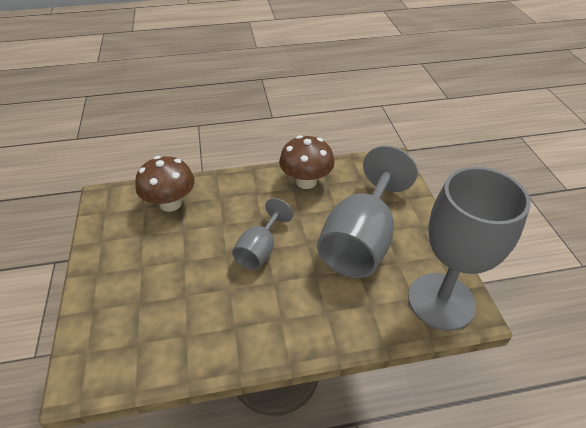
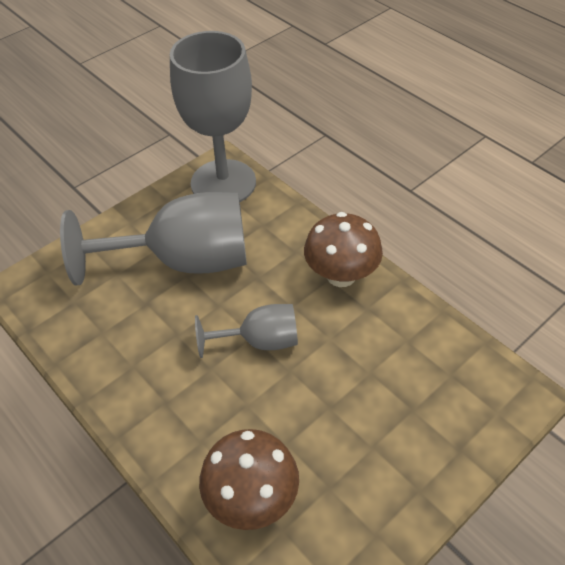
camera: 120 degrees left, 5 degrees up
(306, 181) = (110, 357): brown mushroom -> brown mushroom (341, 275)

